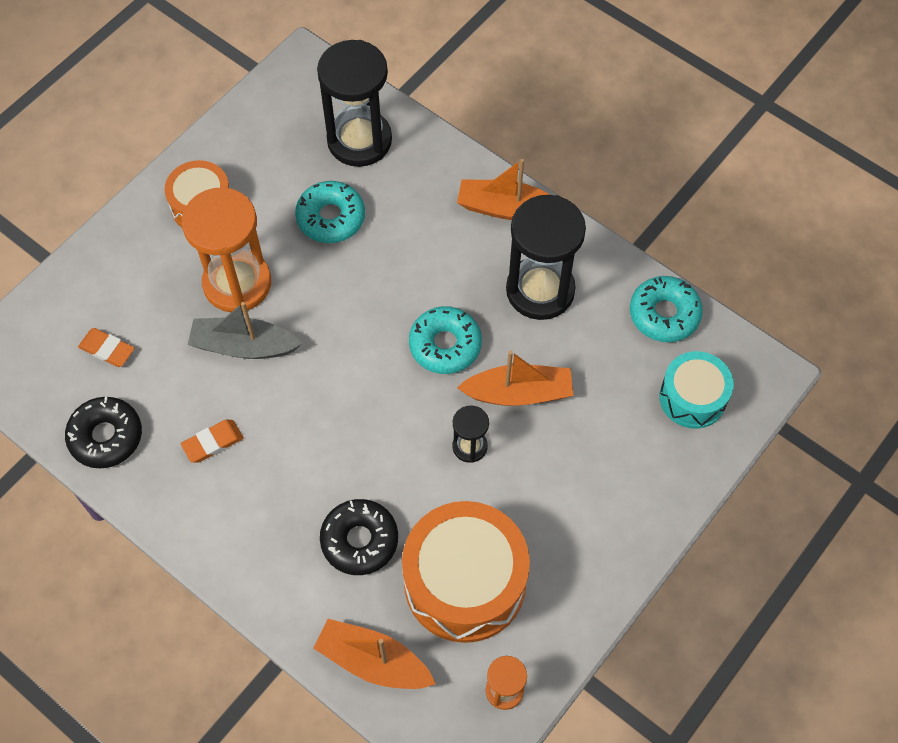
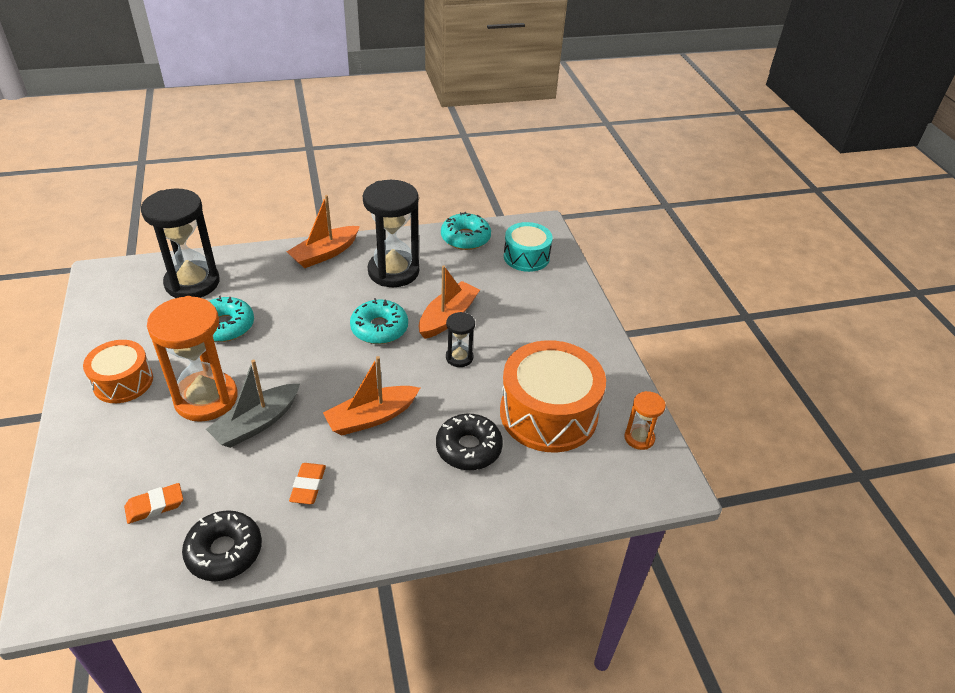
camera: 55 degrees left, 20 degrees down
(373, 661) = (563, 493): orange boat -> orange boat (371, 417)

